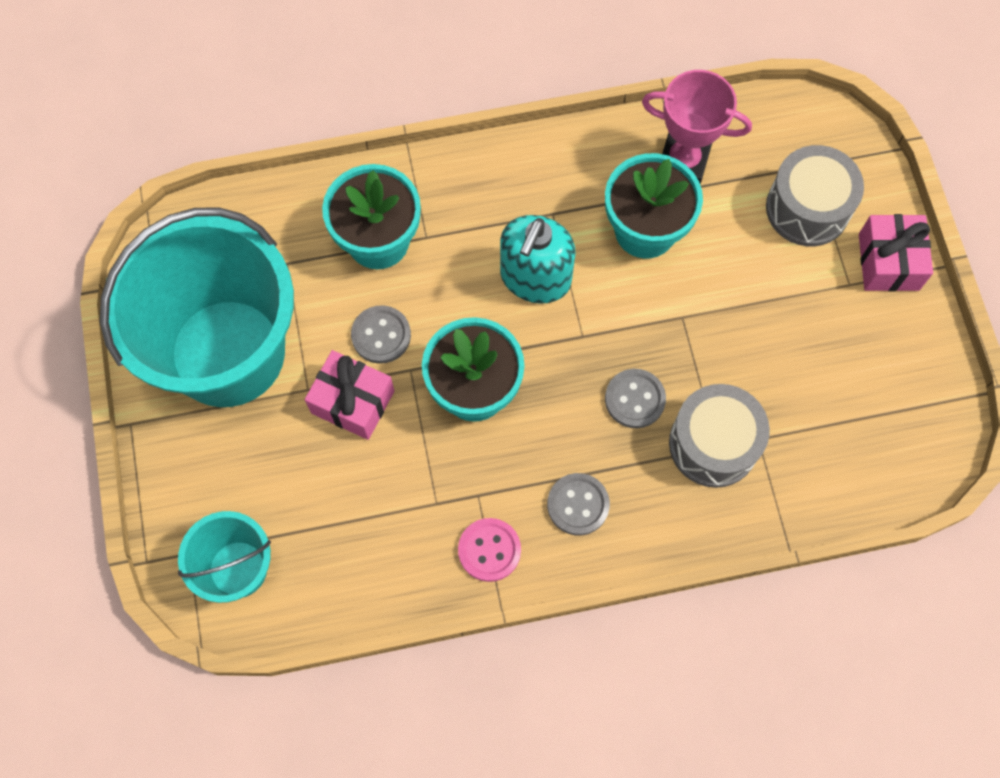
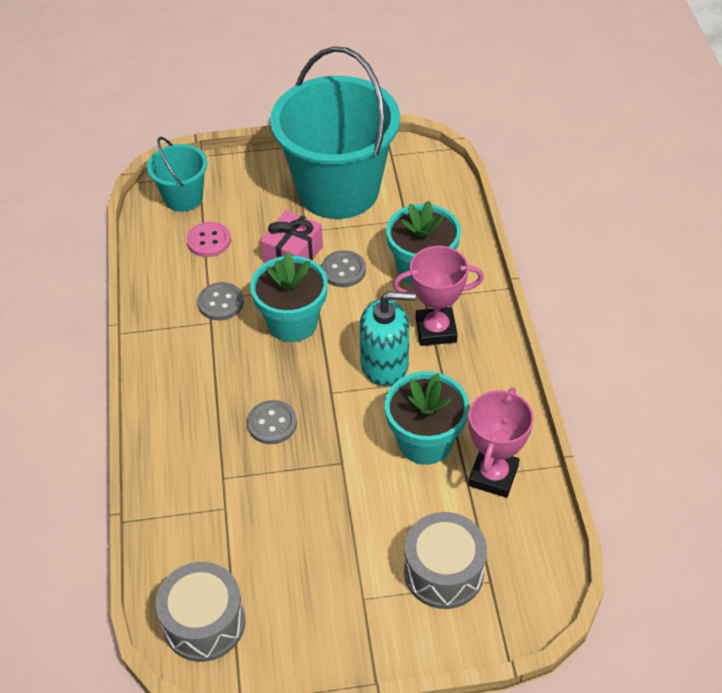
camera: 95 degrees right, 20 degrees down
(479, 223) = (436, 330): none -> pink trophy
(489, 550) = (168, 327): pink button -> pink button (209, 241)
(535, 277) = (385, 364): turquoise soap dispenser -> turquoise soap dispenser turned 150 degrees clockwise
(578, 505) = (191, 381): grey button -> grey button (220, 303)
(713, 444) = (225, 475): grey drum -> grey drum (204, 623)
(888, 262) = (384, 636): pink gift -> none

